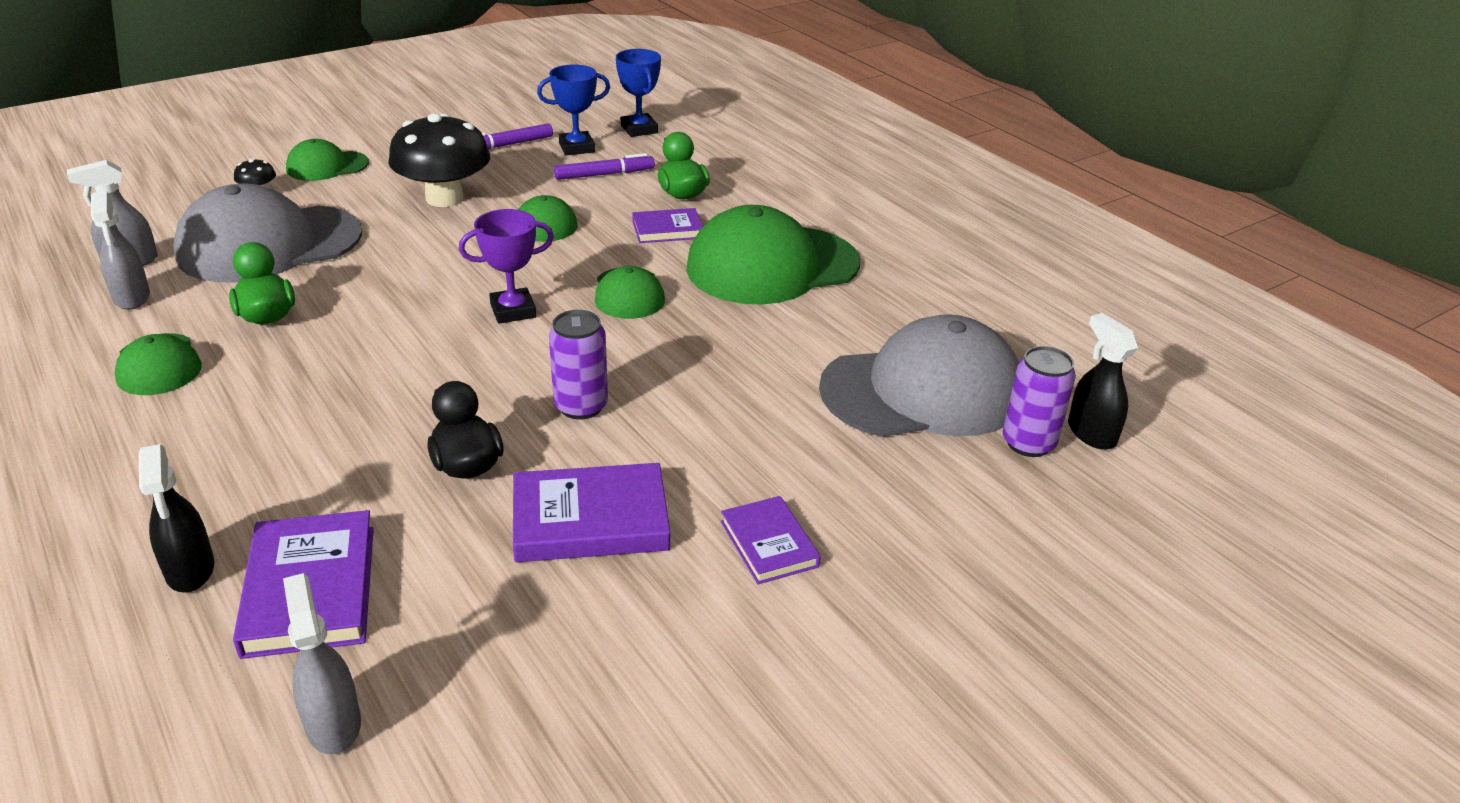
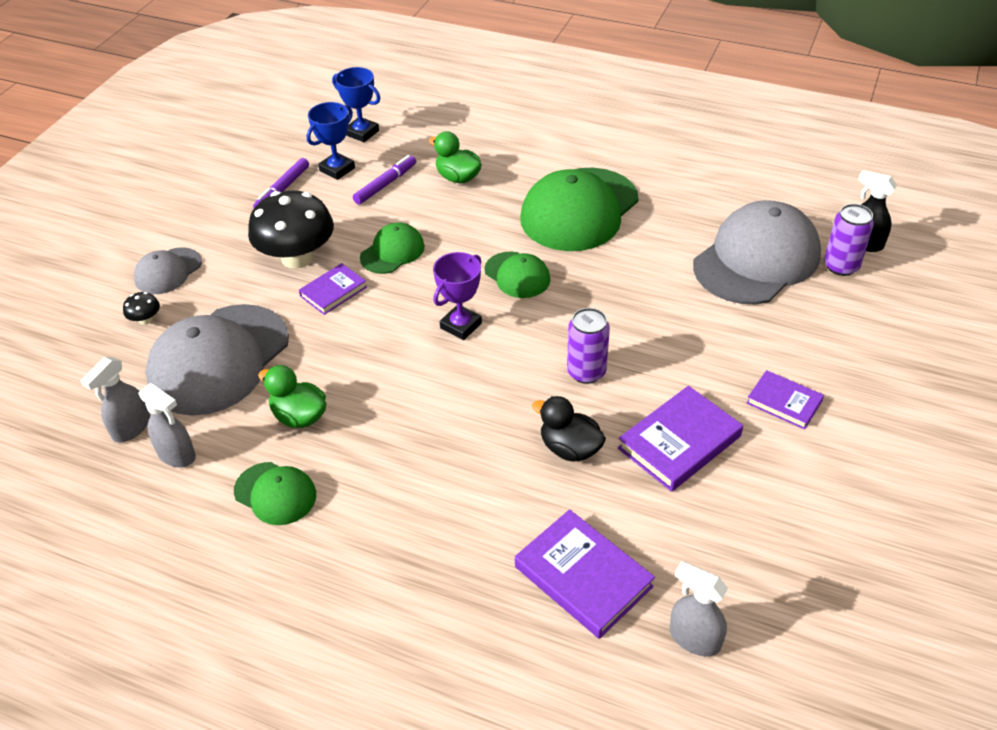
camera: 30 degrees left, 10 degrees up
(190, 570) = (498, 609): black spray bottle -> none
(327, 166) = (168, 271): green cap -> grey cap
(667, 230) = (482, 212): purple book -> purple book (333, 291)

